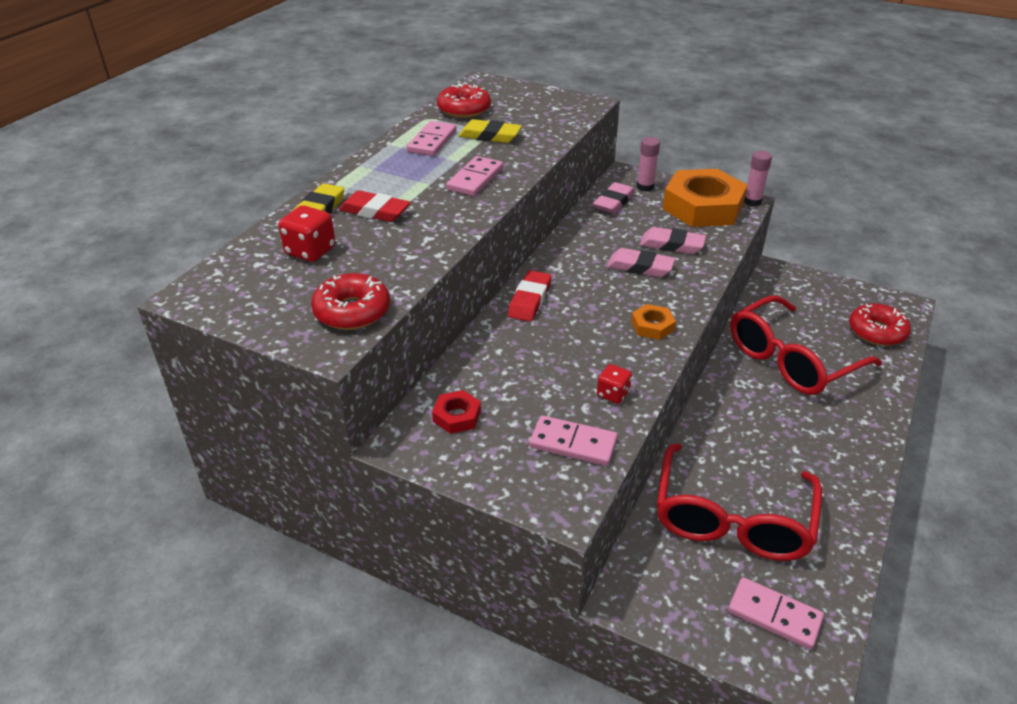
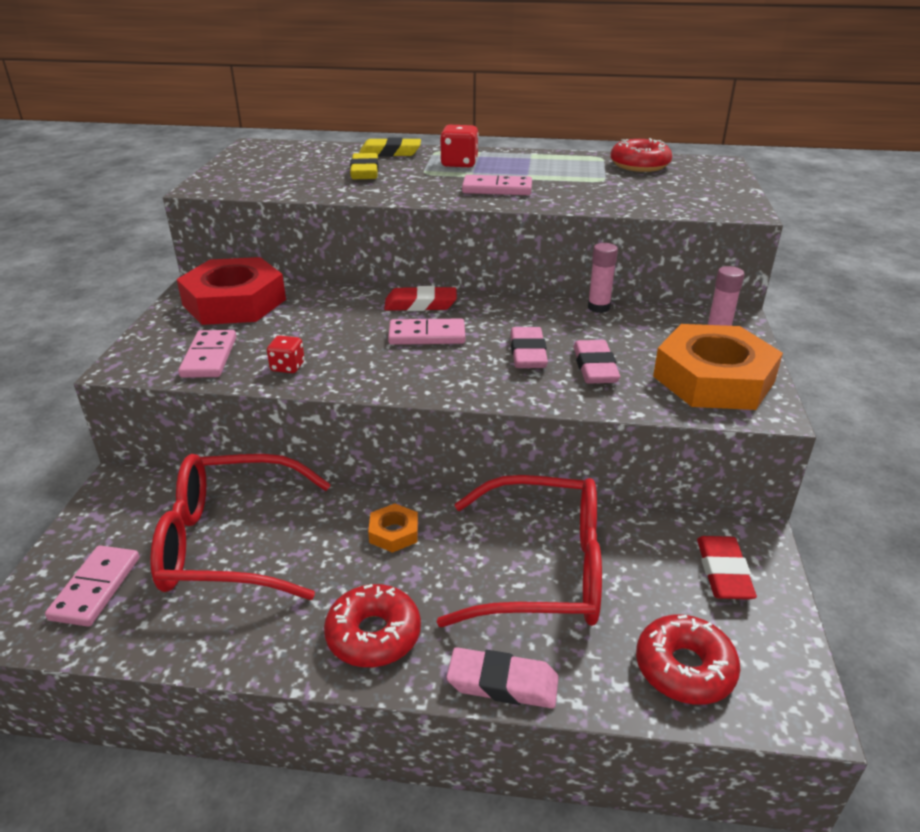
camera: 70 degrees right, 5 degrees down
(310, 251) = (330, 161): red dice -> red dice (459, 164)
(352, 311) = (251, 185): red donut -> red donut (373, 635)
(375, 211) = (405, 167): red eraser -> red eraser (723, 572)
(432, 141) = (554, 165): pink domino -> pink domino (427, 335)
(457, 416) = (234, 302): red nut -> red nut, size x2.30
(490, 136) = (594, 182): yellow eraser -> yellow eraser (365, 172)
(614, 202) = (656, 320): pink eraser -> pink eraser (502, 683)
(652, 326) = (415, 374): orange nut -> orange nut (394, 533)
(752, 201) = (775, 416): pink glue stick -> pink glue stick (598, 307)
(790, 360) = (544, 570): red glasses -> red glasses turned 150 degrees clockwise

